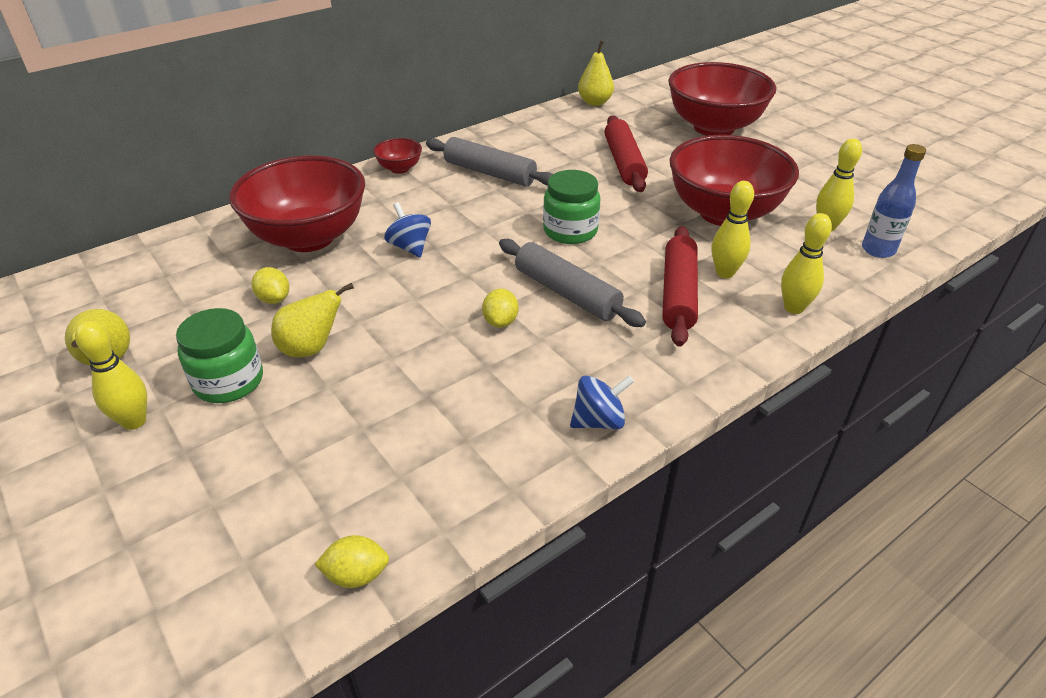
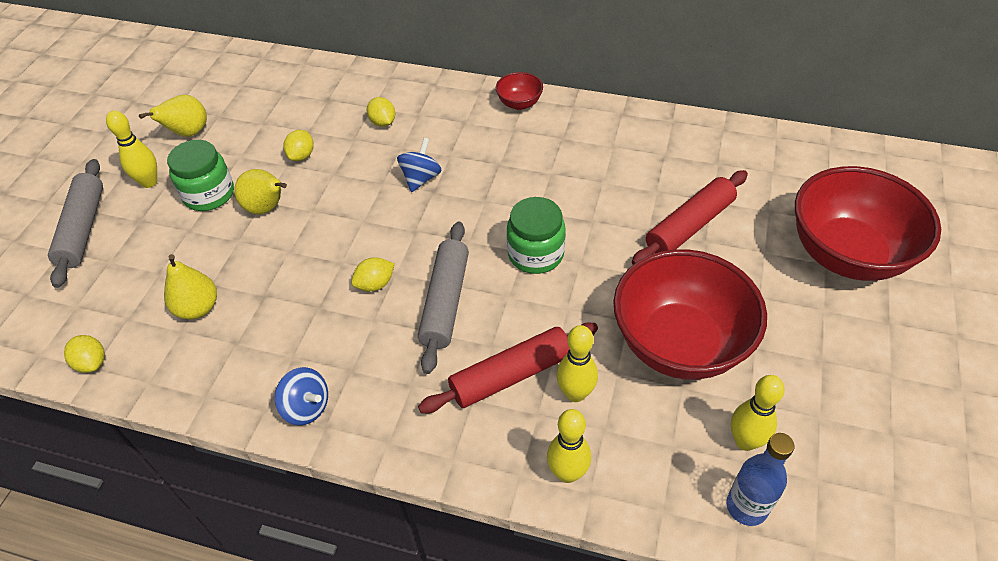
camera: 55 degrees right, 10 degrees up
(309, 237) = (383, 122): red bowl -> yellow lemon
(490, 173) = (571, 155): grey rolling pin -> grey rolling pin (83, 229)
(595, 102) = (781, 144): yellow pear -> yellow pear (198, 308)

